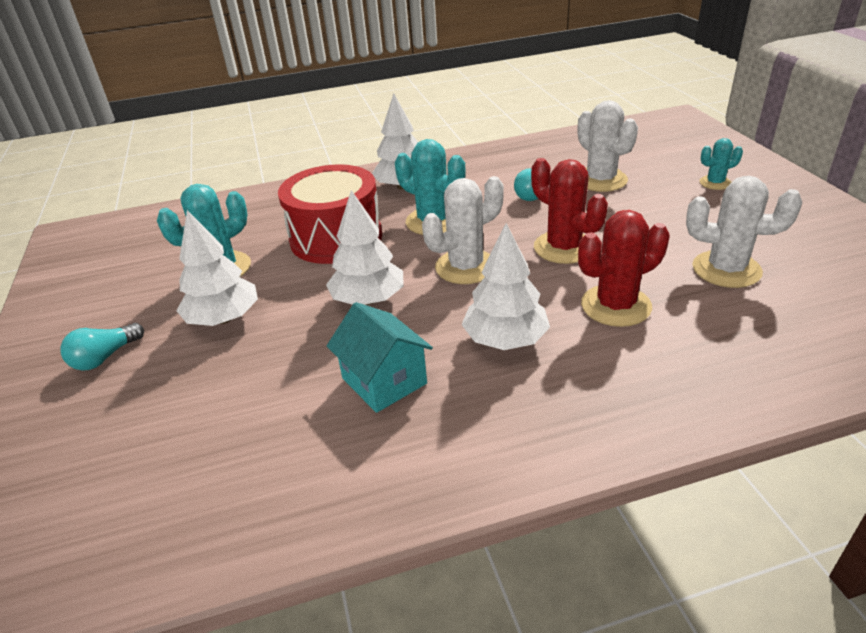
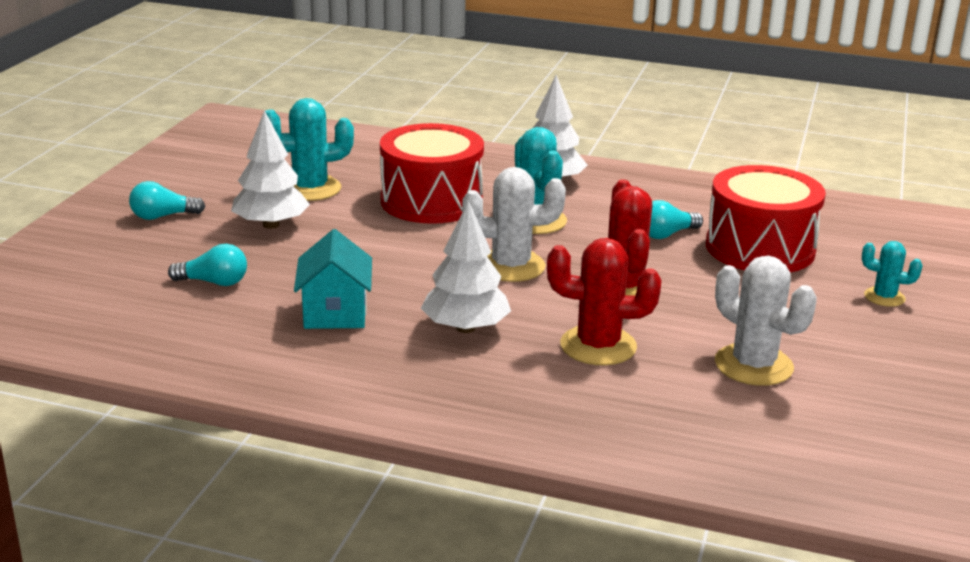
camera: 30 degrees right, 10 degrees down
(234, 406) = (214, 282): none -> turquoise light bulb
(368, 299) = (396, 256): white tree -> none
(600, 180) = (760, 248): white cactus -> red drum

